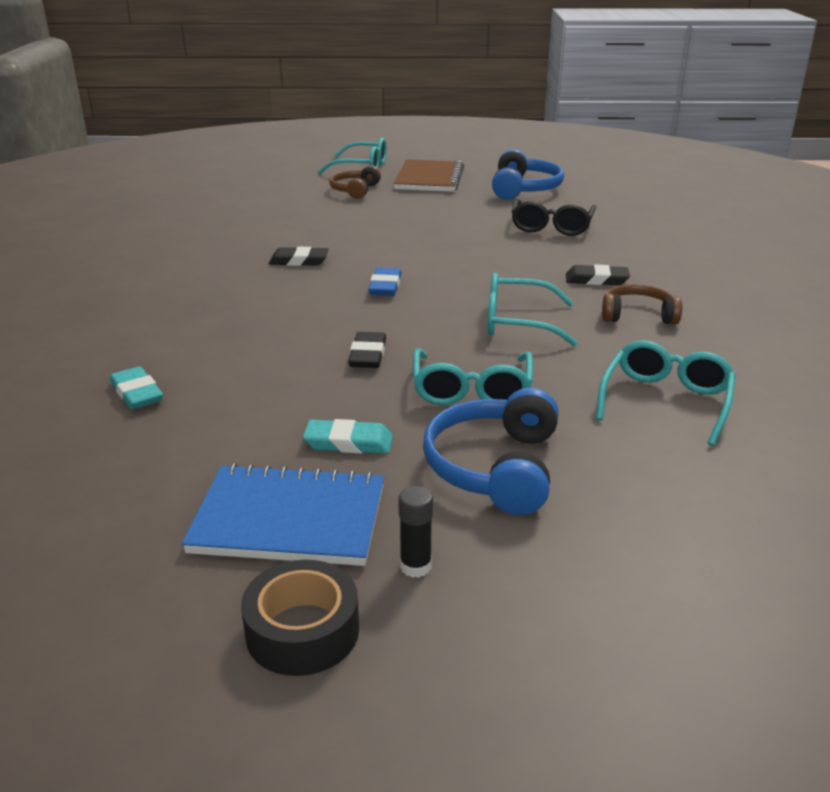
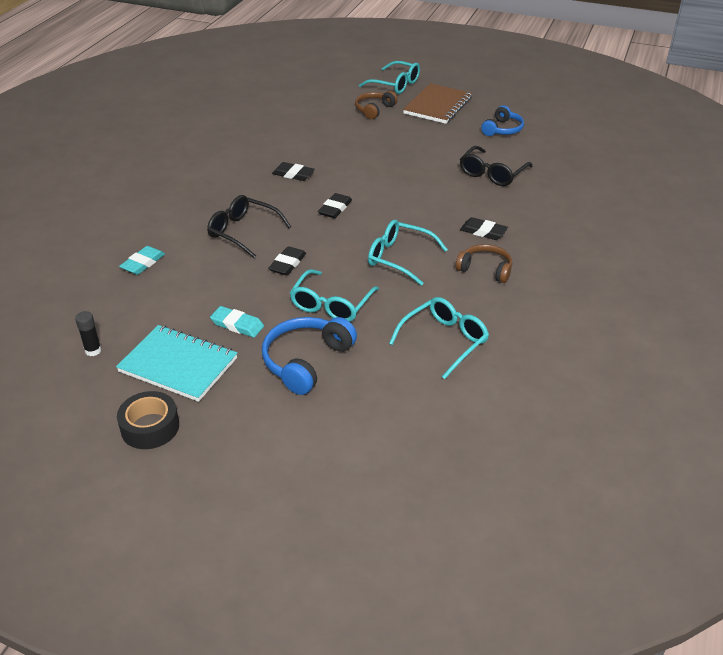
camera: 20 degrees right, 10 degrees up
(137, 393) = (143, 263): turquoise eraser -> turquoise eraser turned 45 degrees clockwise
(273, 330) = (243, 232): none -> black glasses
(289, 519) = (178, 365): blue notebook -> turquoise notebook
(385, 286) = (335, 208): blue eraser -> black eraser
(415, 566) = (224, 408): black glue stick -> black glue stick (93, 350)
(524, 189) = (502, 129): blue headphones -> blue headphones, size x0.66

